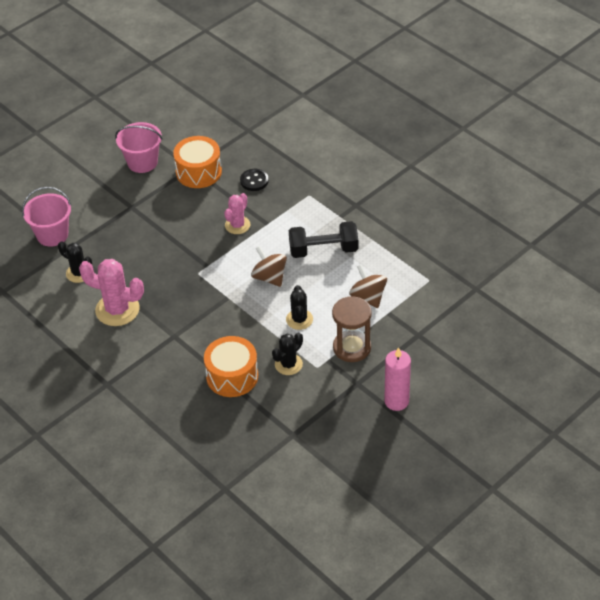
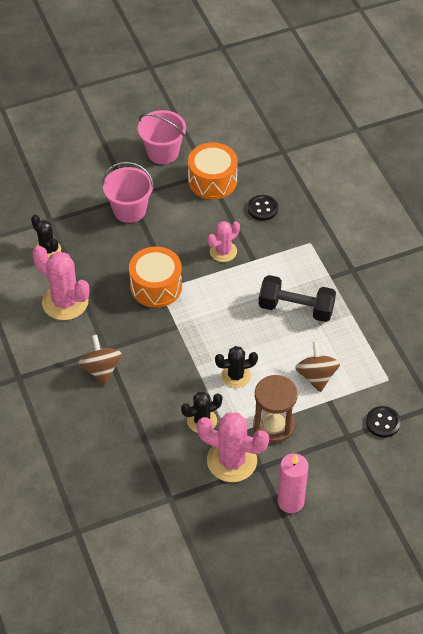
camera: 20 degrees right, 5 degrees up
(52, 235) = (41, 201): pink bucket -> pink bucket (129, 210)
(232, 376) = (141, 413): orange drum -> orange drum (156, 286)
(269, 277) = (228, 319): brown spinning top -> brown spinning top (101, 369)
(299, 319) = (236, 376): black cactus -> black cactus turned 60 degrees clockwise
(330, 387) = (232, 461): none -> pink cactus
(441, 314) = (383, 423): none -> black button

